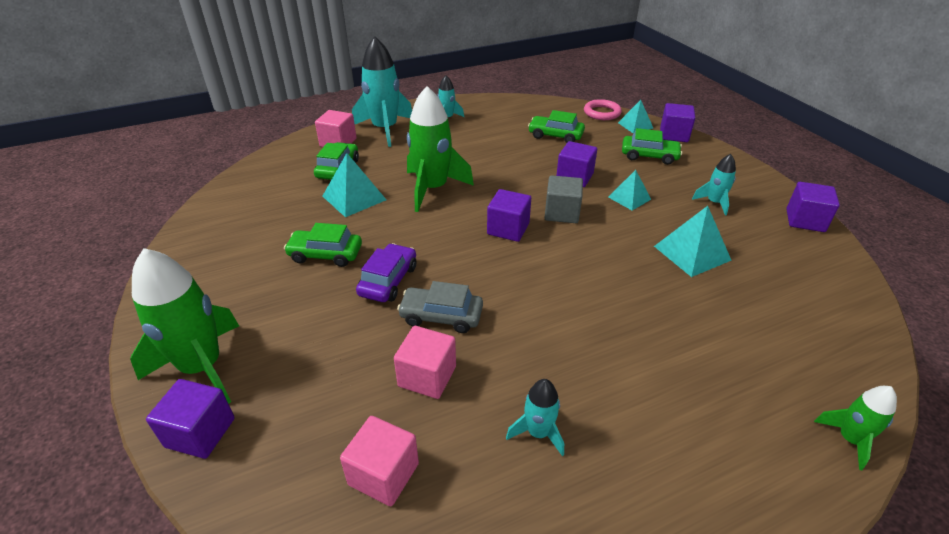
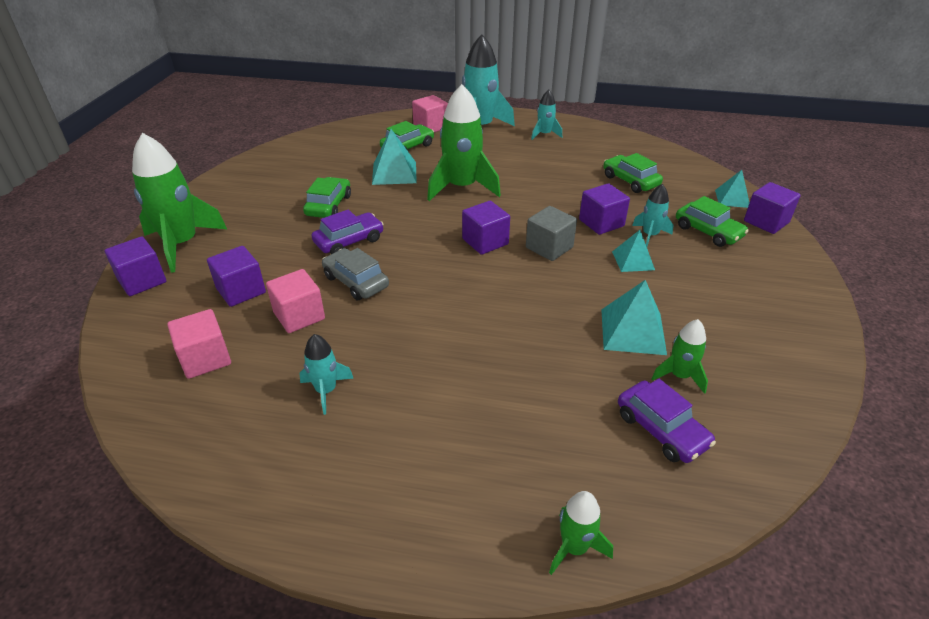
camera: 35 degrees right, 0 degrees up
(325, 254) = (328, 205): green car -> green car turned 60 degrees clockwise
(602, 113) = (709, 175): pink ring -> none
(714, 203) = (722, 299): turquoise rocket -> turquoise rocket (650, 235)
(755, 271) = (679, 376): none -> green rocket
(791, 317) = (661, 429): none -> purple car
(805, 220) = (813, 358): purple cube -> purple cube (241, 291)

